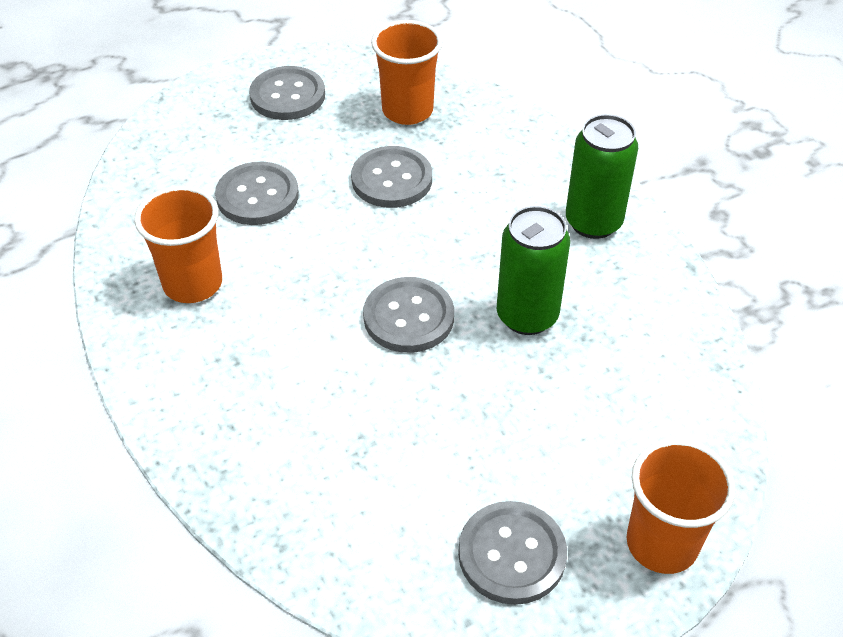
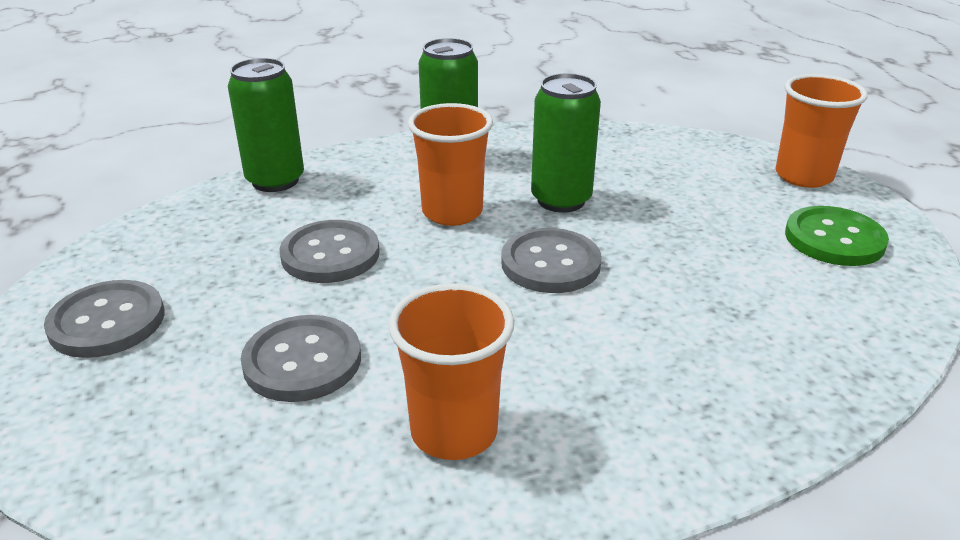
camera: 80 degrees left, 15 degrees down
(407, 111) = (215, 233): orange cup -> orange cup (452, 212)
(501, 120) = (275, 180): none -> green can
(512, 554) = (834, 239): grey button -> green button

